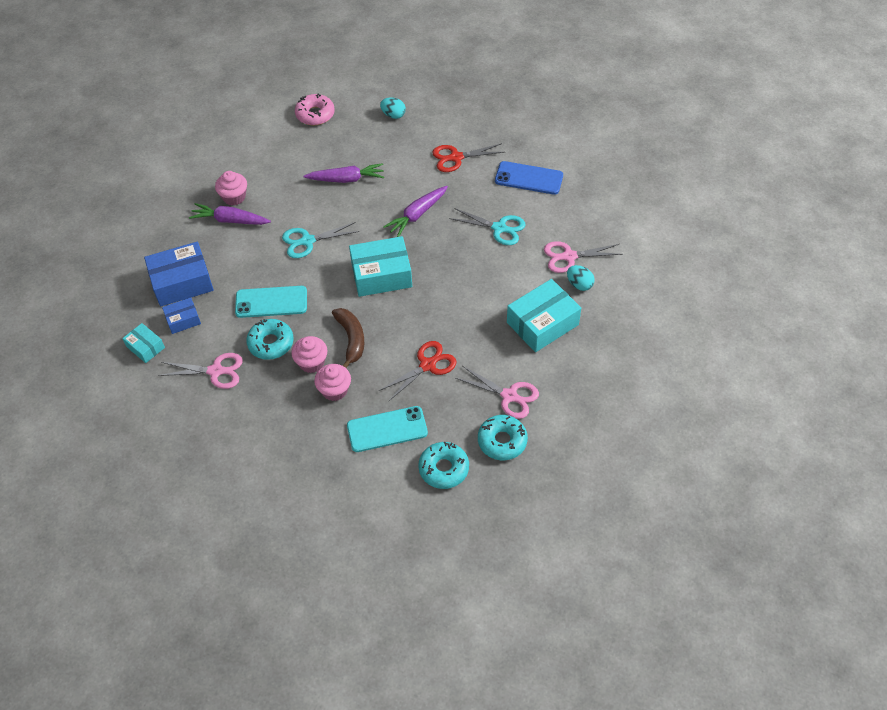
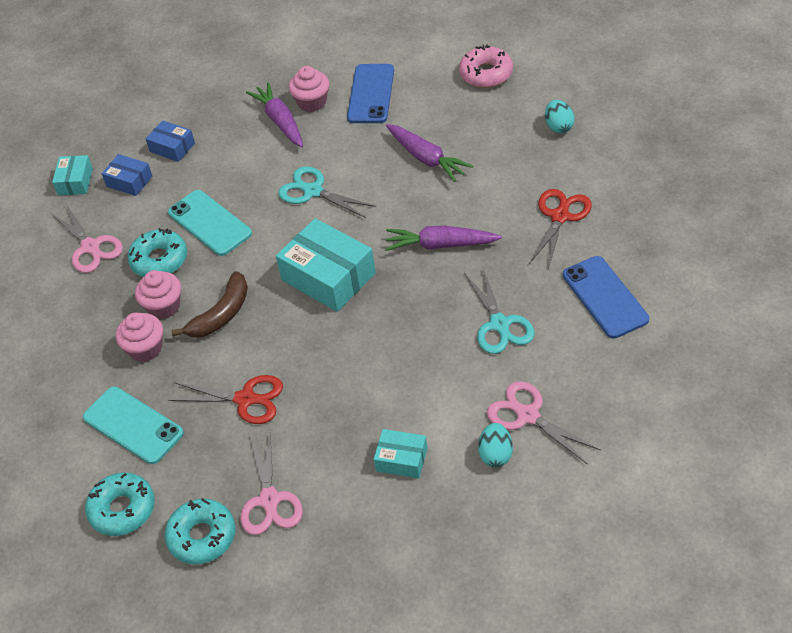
camera: 55 degrees right, 5 degrees down
(182, 282) = (172, 147): blue box -> blue box, size x0.54
(264, 169) = (371, 94): none -> blue phone
(456, 157) = (560, 216): red scissors -> red scissors turned 75 degrees clockwise
(542, 323) = (401, 459): turquoise box -> turquoise box, size x0.54

